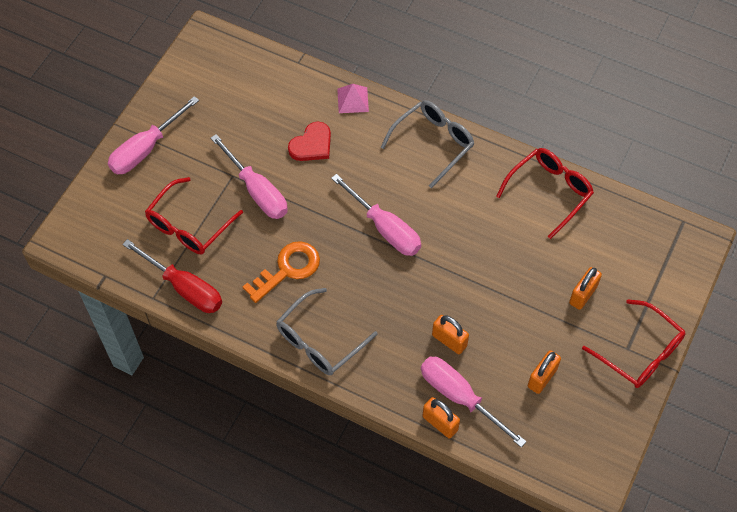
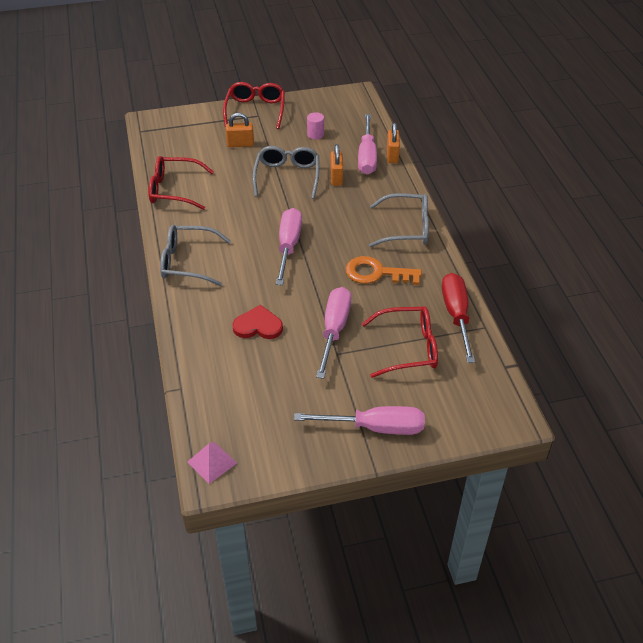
camera: 130 degrees left, 15 degrees down
(352, 100) = (189, 329): pink pyramid -> pink pyramid (212, 462)
(489, 298) = (287, 176): none -> grey glasses
(542, 378) = (315, 134): orange padlock -> pink cylinder

